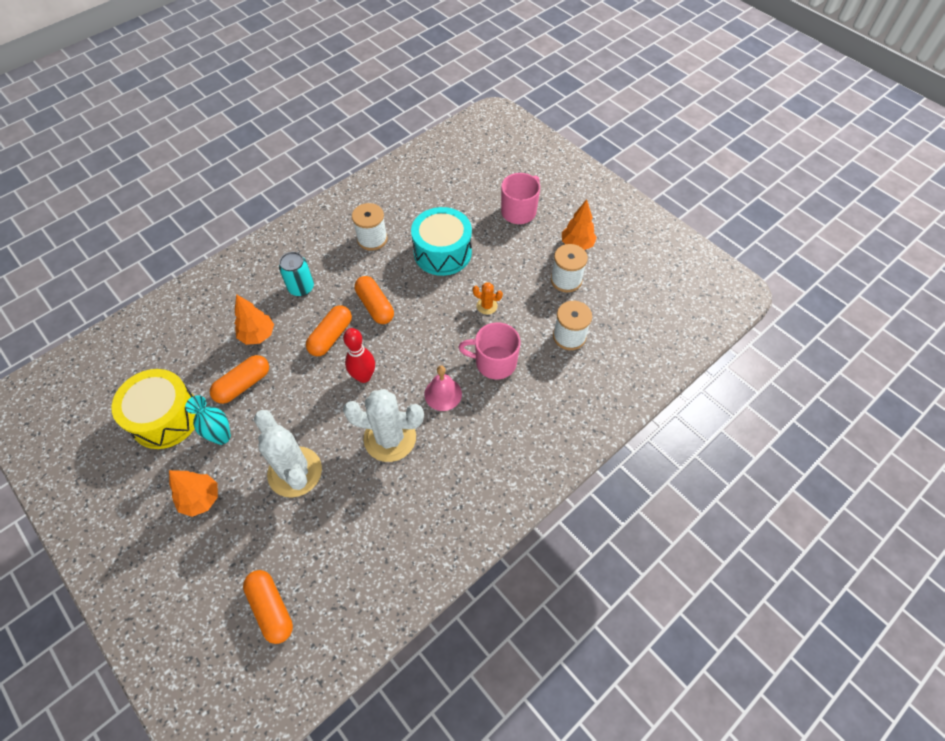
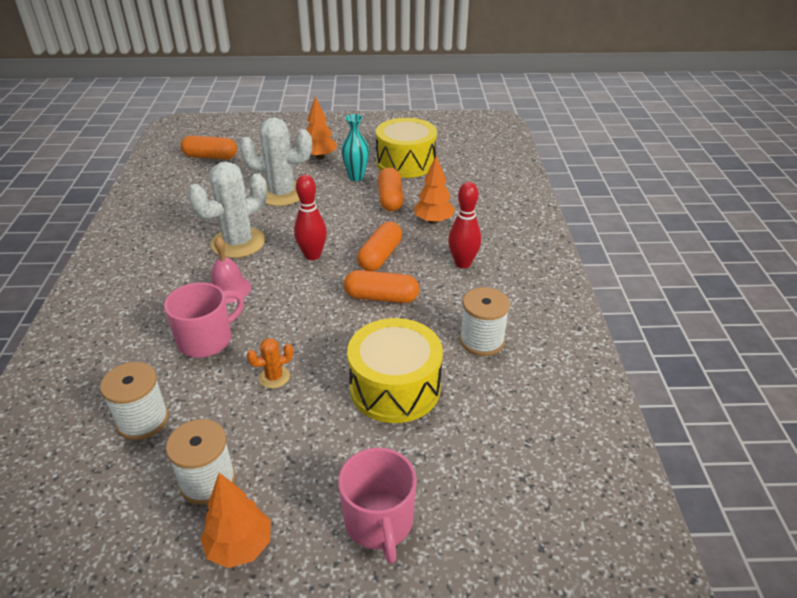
camera: 130 degrees right, 20 degrees down
(301, 288) = (463, 263): turquoise can -> red bowling pin
(331, 336) = (380, 256): orange capsule -> orange capsule turned 45 degrees clockwise
(442, 252) = (395, 387): turquoise drum -> yellow drum

